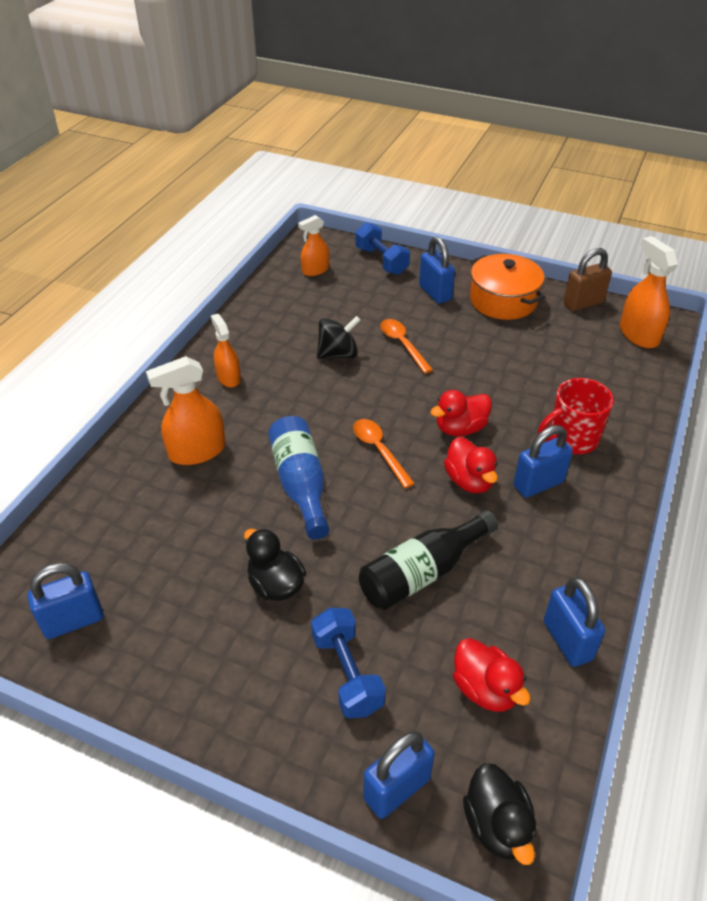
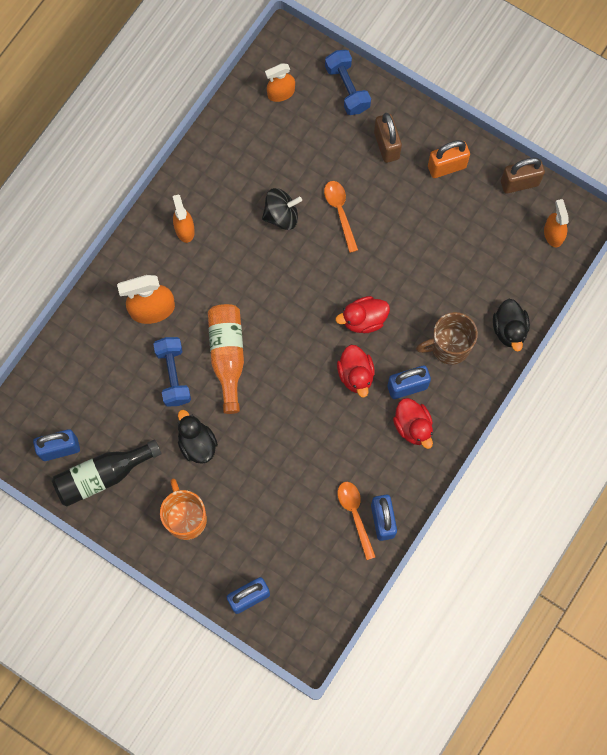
camera: 10 degrees right, 30 degrees up
(273, 684) = (186, 518): none -> orange mug
(300, 484) = (227, 356): blue bottle -> orange bottle
(347, 673) = (234, 518): blue dumbbell -> blue dumbbell (173, 375)
(379, 450) = (293, 332): orange spoon -> orange spoon (355, 514)
(422, 573) = (300, 451): black bottle -> black bottle (103, 475)
(435, 293) = (386, 145): blue padlock -> brown padlock
(485, 689) = (318, 545): red duck -> red duck (413, 426)
(497, 825) = (301, 628): black duck -> black duck (509, 329)
(503, 300) = (446, 167): orange pot -> orange padlock
(571, 439) = (449, 346): red mug -> brown mug
(638, 335) = (553, 234): orange spray bottle -> orange spray bottle, size x0.65

